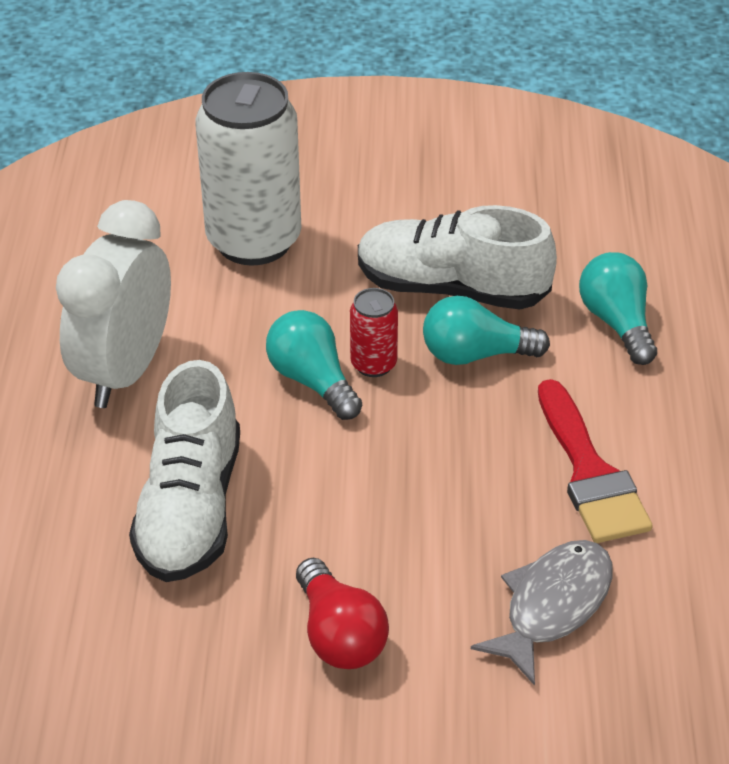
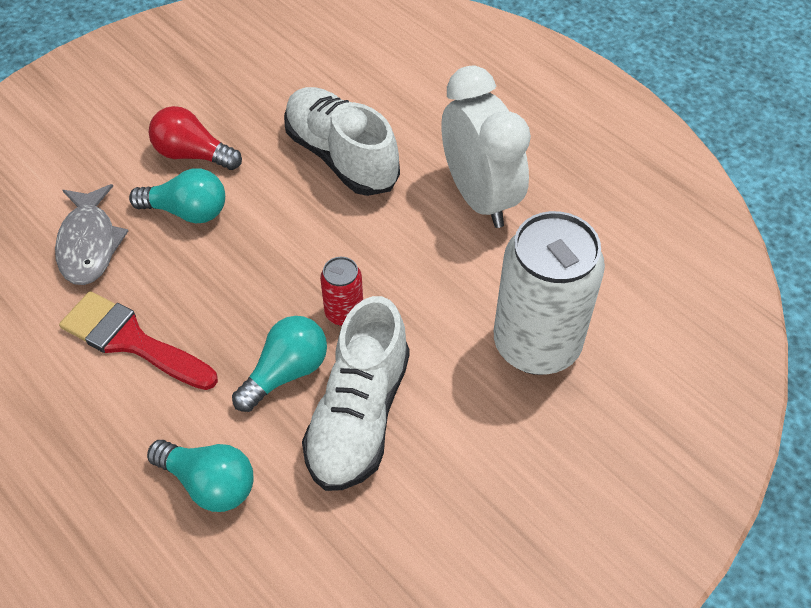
camera: 135 degrees right, 10 degrees up
(312, 380) = (368, 273): turquoise light bulb -> turquoise light bulb (187, 211)
(451, 288) = (359, 416): white shoe -> white shoe turned 135 degrees clockwise

